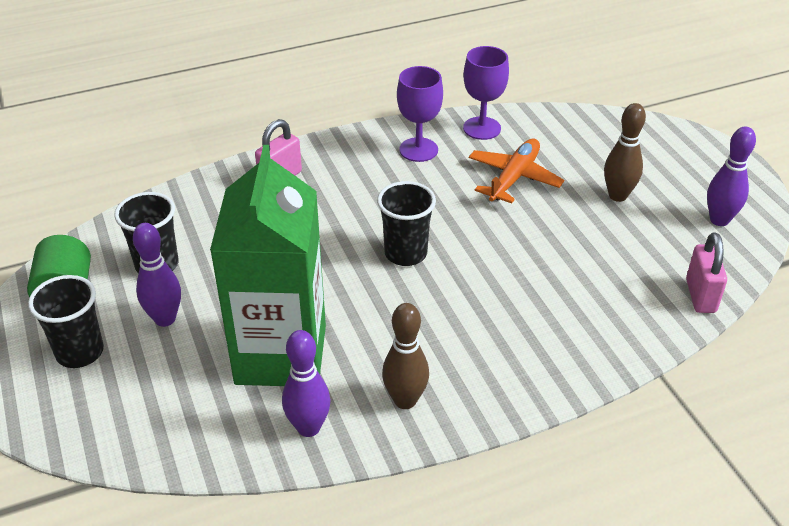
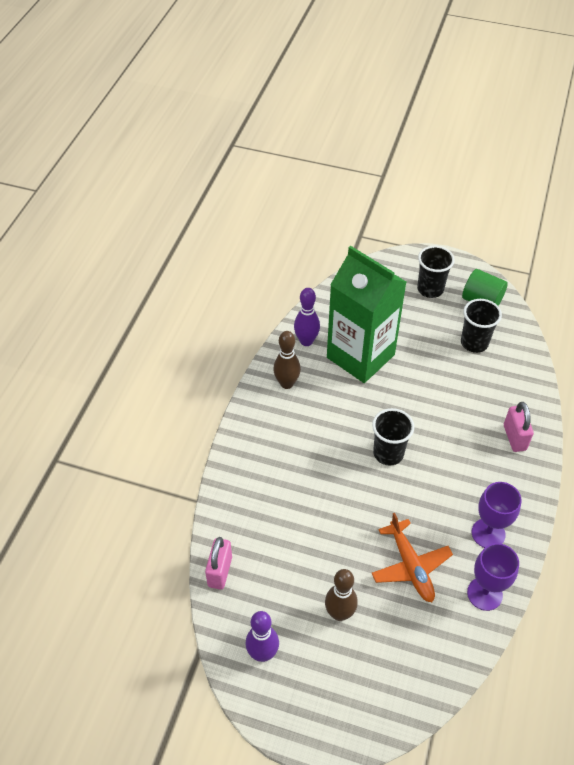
camera: 130 degrees right, 10 degrees up
(165, 319) = (427, 327): purple bowling pin -> none
(700, 296) = (220, 571): pink padlock -> pink padlock turned 60 degrees clockwise

